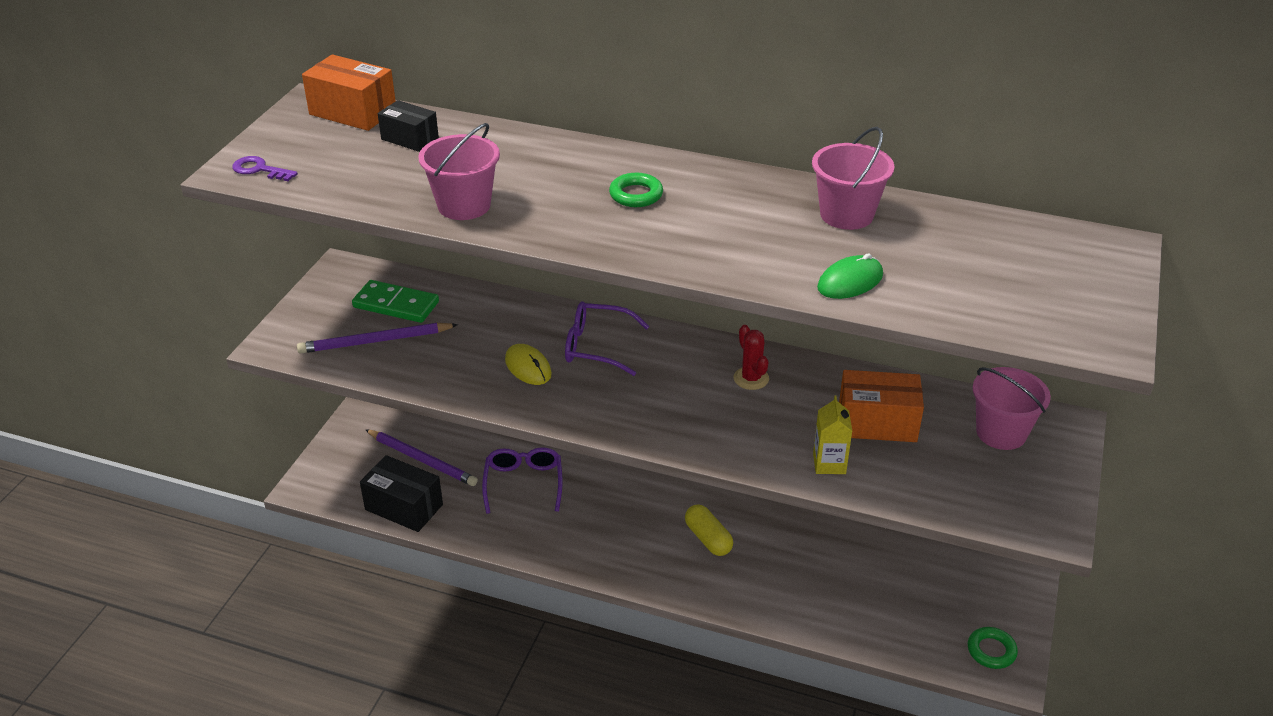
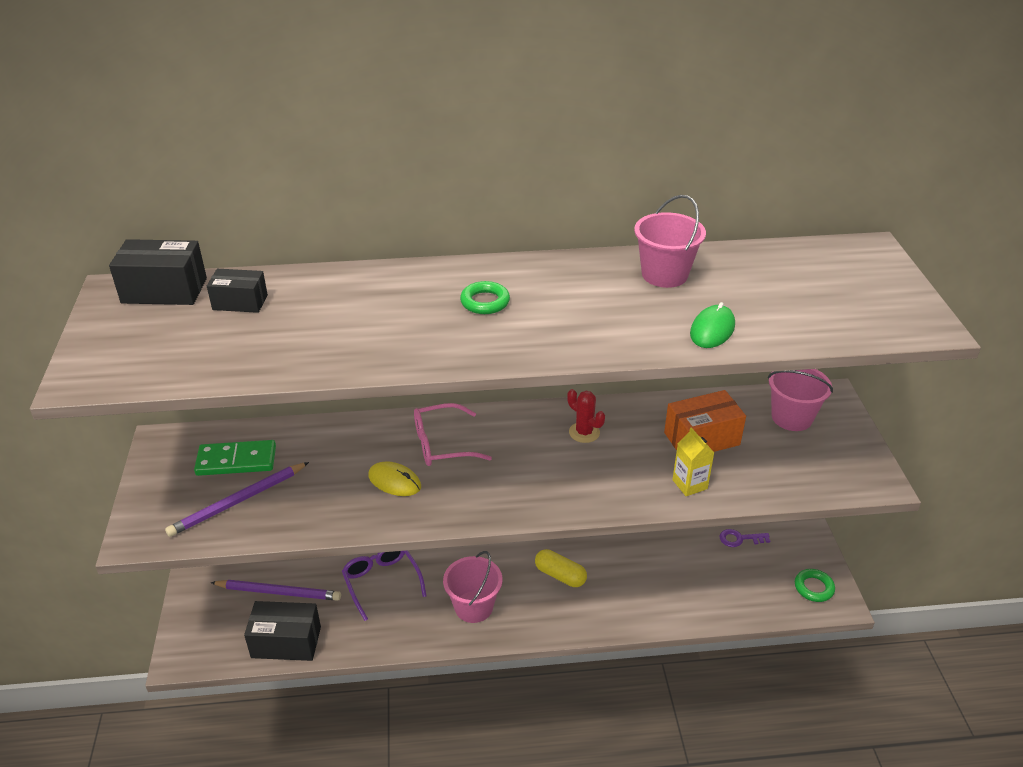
camera: 25 degrees left, 0 degrees up
(259, 169) = (108, 371): purple key -> purple key (739, 539)
(353, 112) = (164, 291): orange box -> black box
(464, 205) = (339, 352): pink bucket -> pink bucket (473, 607)
(597, 347) = (442, 444): purple glasses -> pink glasses

